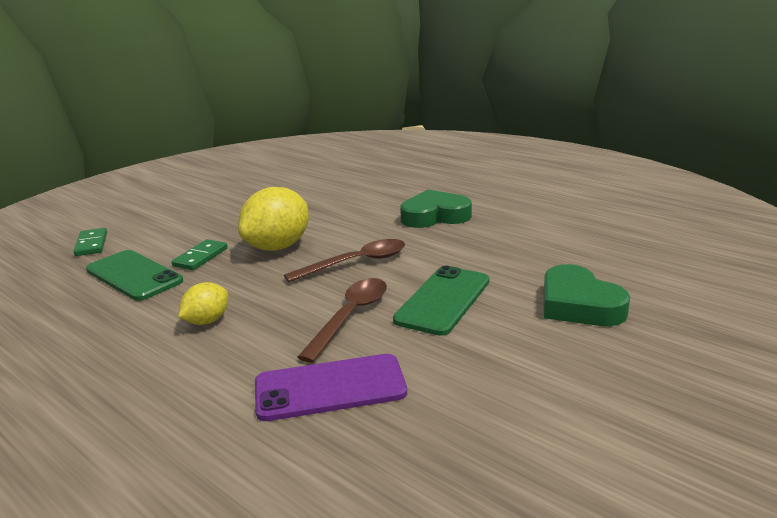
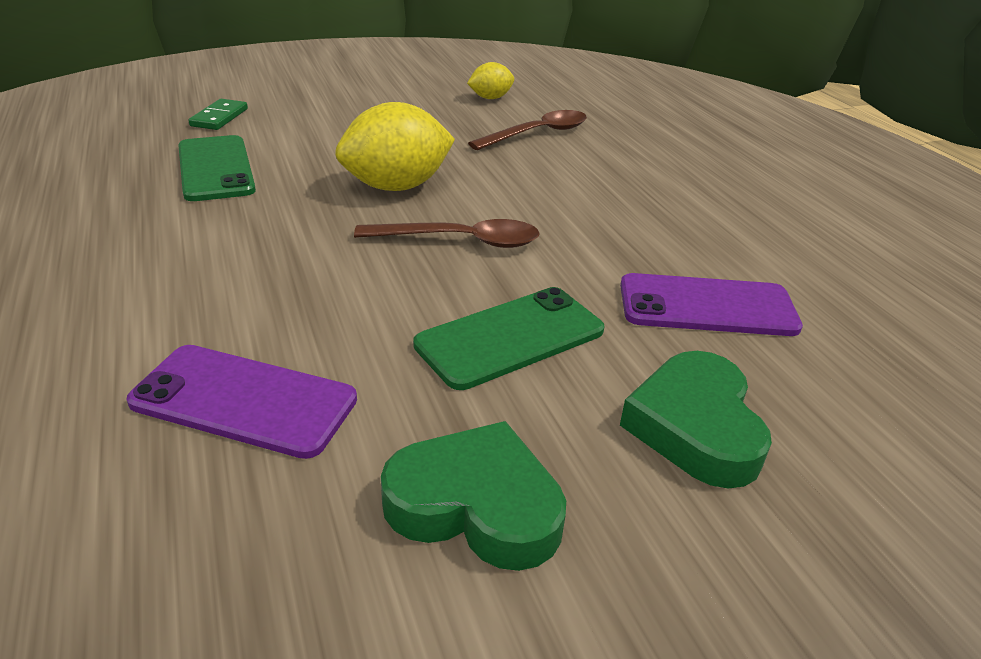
camera: 25 degrees right, 10 degrees up
(200, 257) = (302, 170): green domino -> none
(207, 321) = (220, 253): yellow lemon -> yellow lemon (490, 98)
(350, 317) = (373, 312): brown spoon -> brown spoon (537, 134)
(435, 216) = (631, 211): green heart -> green heart (476, 505)
(525, 249) = (707, 306): none -> purple phone

